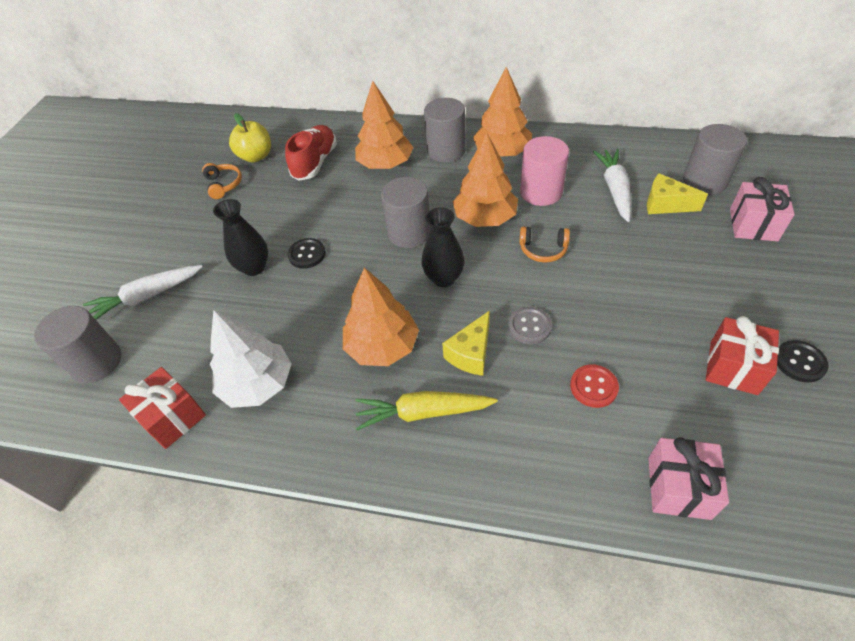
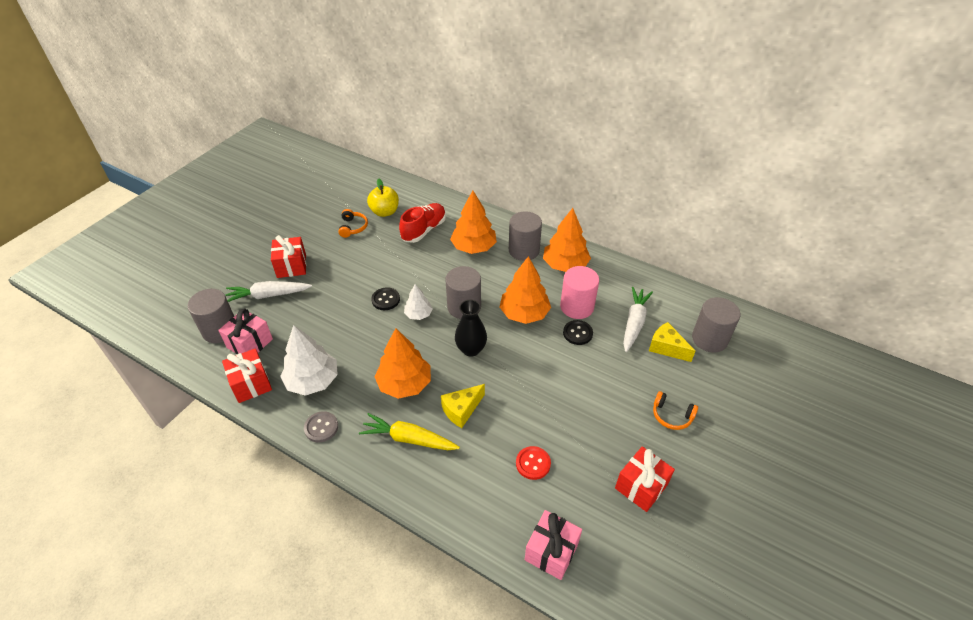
camera: 15 degrees right, 5 degrees down
(163, 252) = (291, 266): none -> red gift
(254, 267) = (346, 297): black vase -> none
(357, 258) = (418, 314): none -> white tree
(529, 326) = (512, 405): grey button -> grey button (321, 427)
(543, 249) = (553, 352): orange headphones -> orange headphones (671, 415)
(753, 225) = (725, 386): pink gift -> pink gift (250, 343)
(799, 362) = (693, 500): black button -> black button (577, 333)

